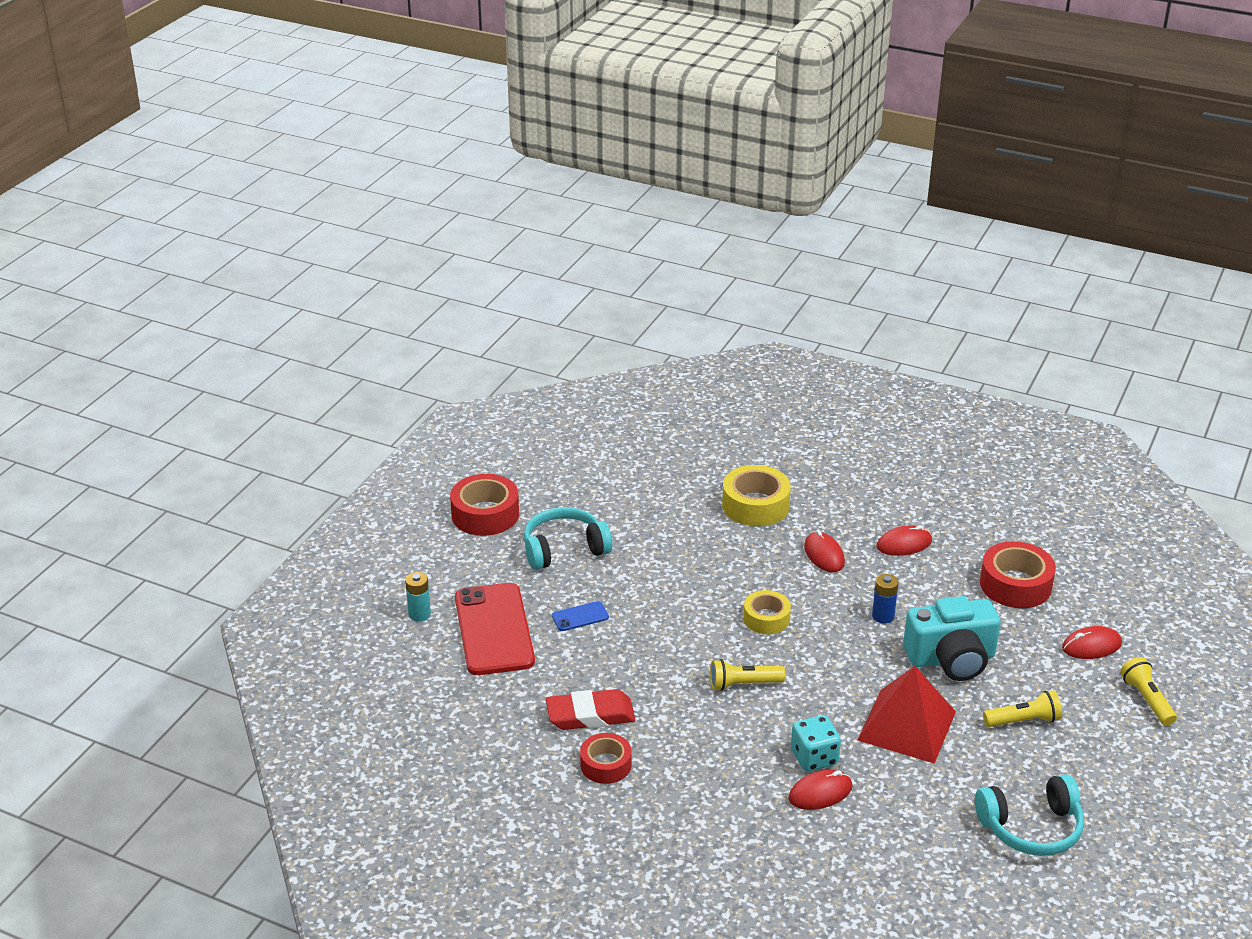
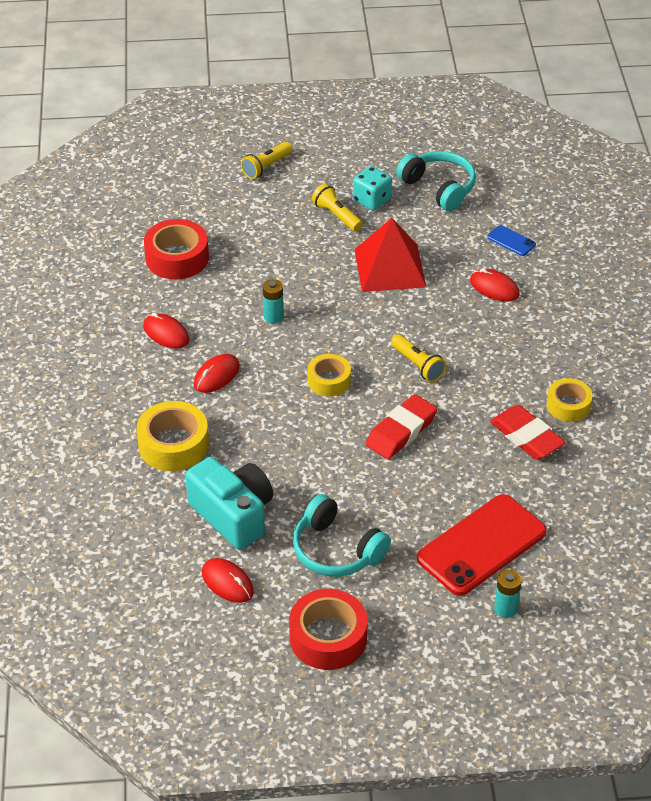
camera: 120 degrees left, 10 degrees up
(580, 616) = (419, 496): blue phone -> blue phone (511, 241)
(606, 765) = (568, 405): red tape -> yellow tape
(665, 637) = (401, 431): none -> red eraser
(814, 757) = (463, 302): turquoise dice -> turquoise dice (372, 200)
(883, 616) = (273, 316): blue battery -> turquoise battery
(951, 659) = (296, 267): turquoise camera -> turquoise camera (233, 514)
(1091, 646) = (225, 203): red mouse -> red mouse (227, 582)

